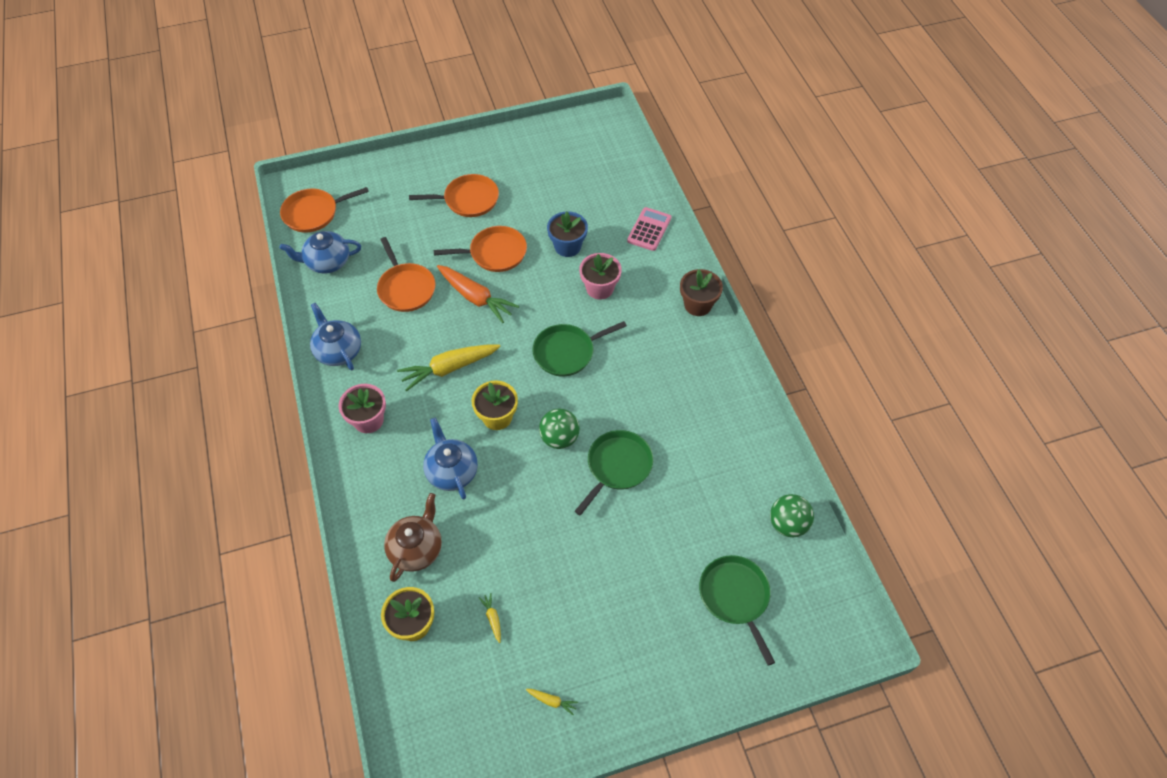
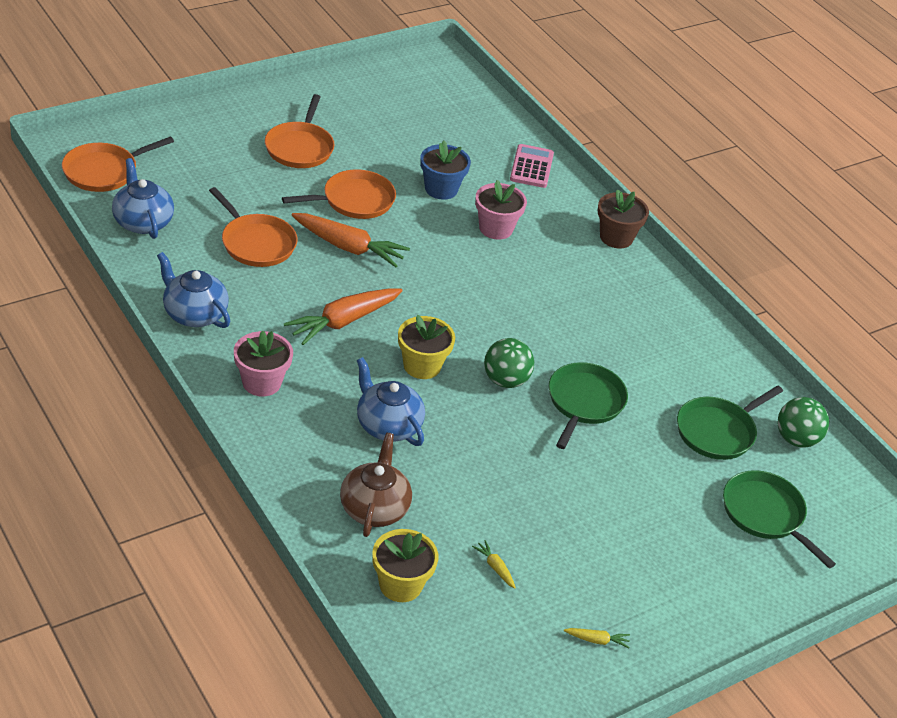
camera: 20 degrees left, 15 degrees down
(327, 262) = (142, 222): blue teapot -> blue teapot turned 90 degrees clockwise
(449, 368) = (343, 321): yellow carrot -> orange carrot
(468, 200) = (300, 148): orange pan -> orange pan turned 120 degrees clockwise
(567, 352) = (481, 295): green pan -> green pan (718, 431)

